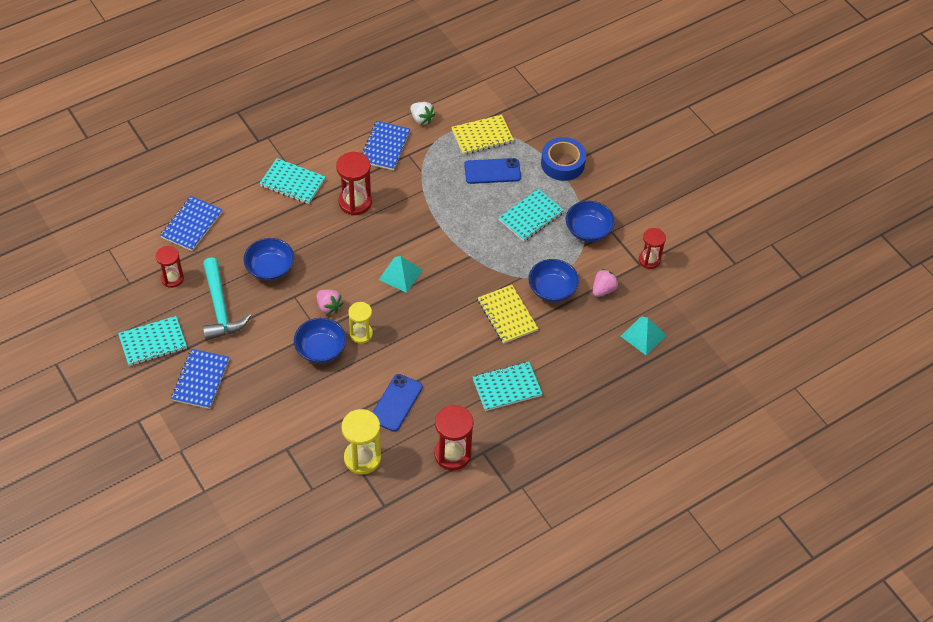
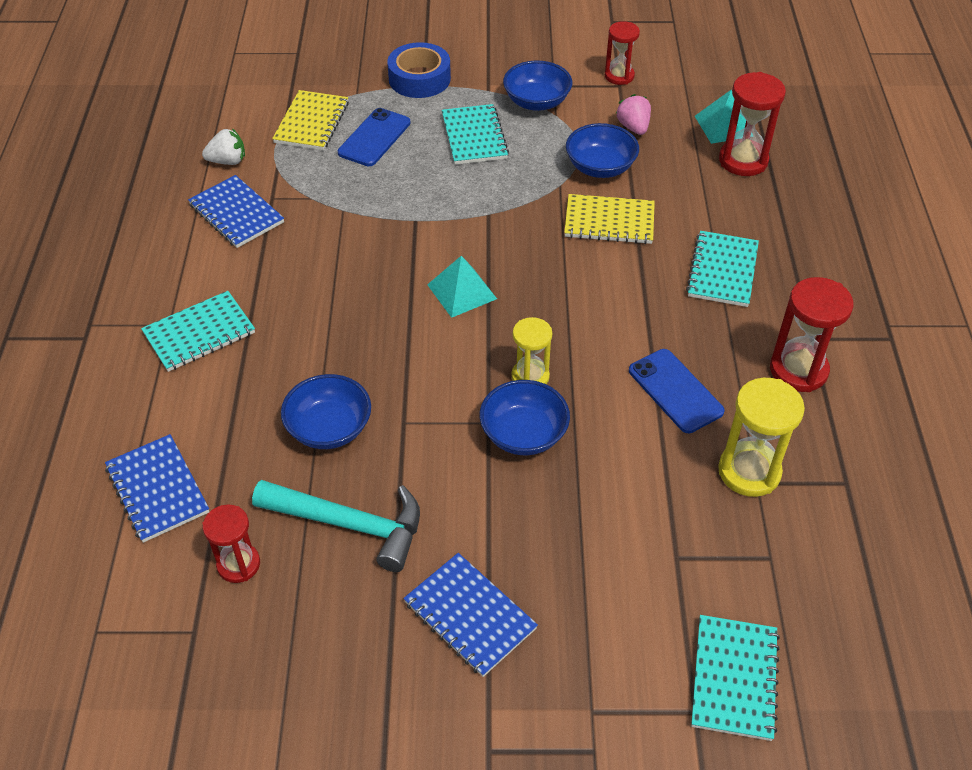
camera: 55 degrees left, 5 degrees down
(153, 342) = (343, 652): turquoise notebook -> turquoise notebook (734, 678)
(329, 307) = (455, 391): pink strawberry -> none
(355, 202) = (299, 283): red hourglass -> red hourglass (743, 160)

